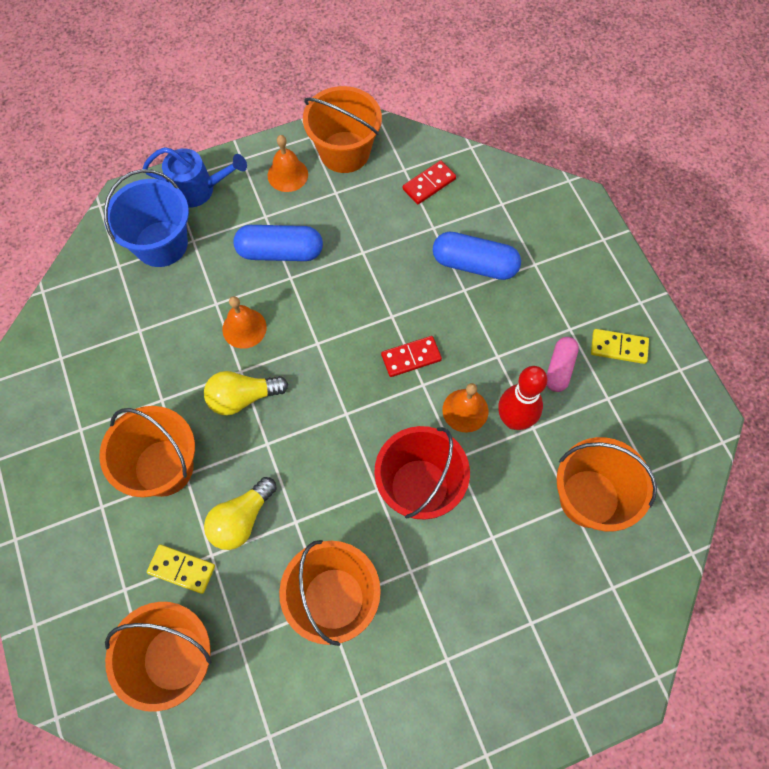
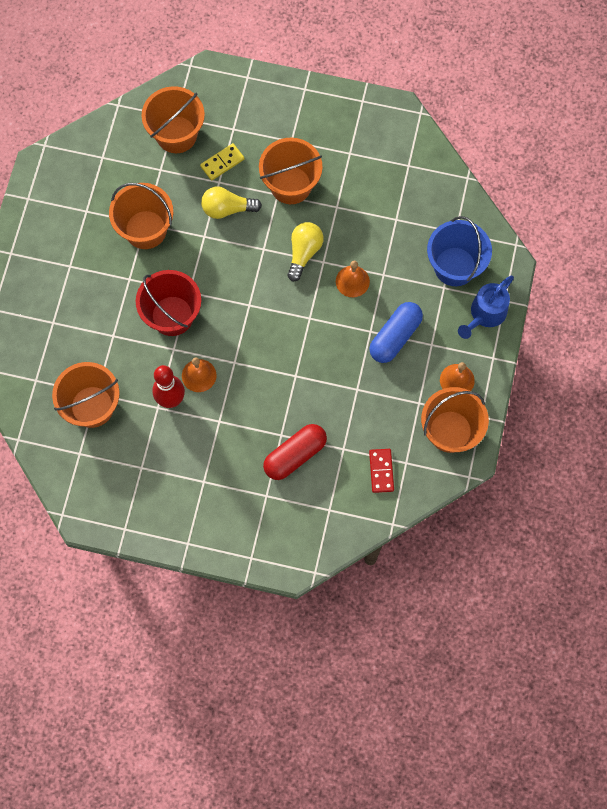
camera: 125 degrees right, 5 degrees up
(241, 519) = (227, 209): yellow light bulb -> yellow light bulb turned 75 degrees counterclockwise
(411, 357) = (257, 367): red domino -> none
(474, 264) = (295, 455): blue capsule -> red capsule
(559, 368) = (182, 453): pink capsule -> none
(619, 347) = (168, 502): yellow domino -> none

